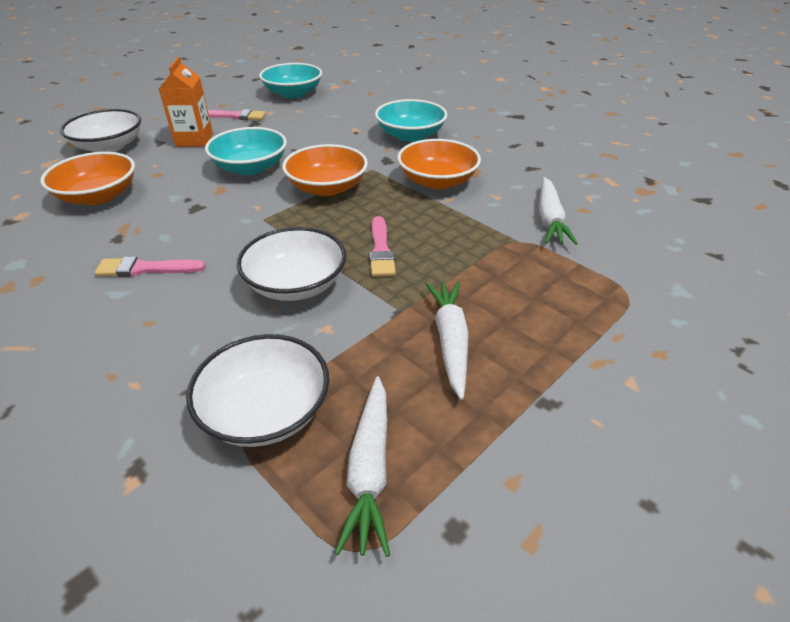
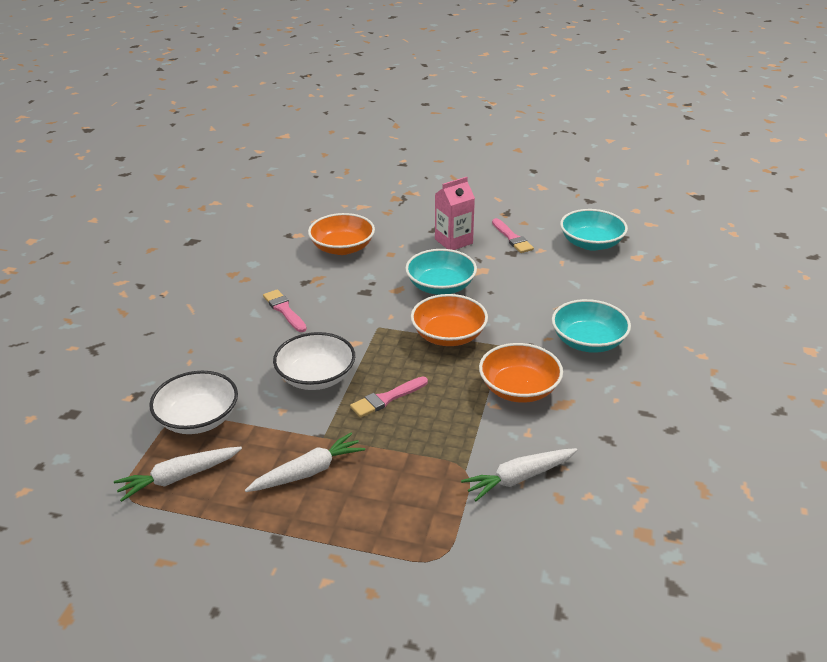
camera: 60 degrees right, 5 degrees down
(109, 146) = (405, 215): white bowl -> none
(194, 140) = (453, 241): orange carton -> pink carton

